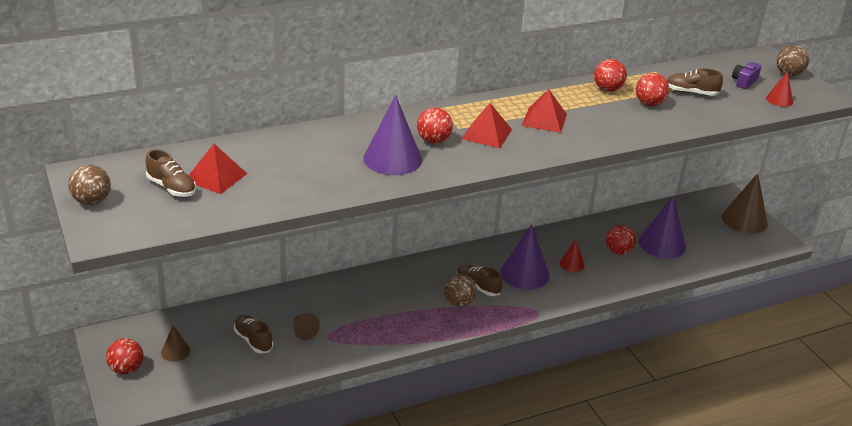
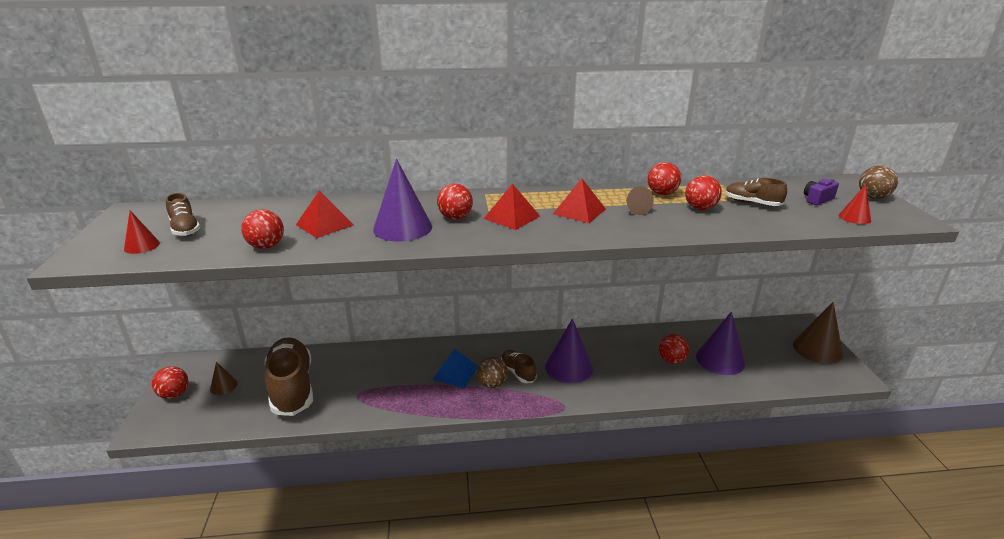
camera: 20 degrees right, 5 degrees down
(92, 201) = (109, 232): brown ball -> none
(216, 177) = (232, 225): red pyramid -> red pyramid (325, 225)
(253, 341) = (292, 388): brown shoe -> brown shoe, size x2.08
(278, 196) = (266, 246): none -> red ball
(303, 331) = (339, 387): brown cone -> brown cone (635, 209)
(416, 297) = (456, 373): none -> blue pyramid
(572, 264) = (619, 365): red cone -> red cone (142, 246)

